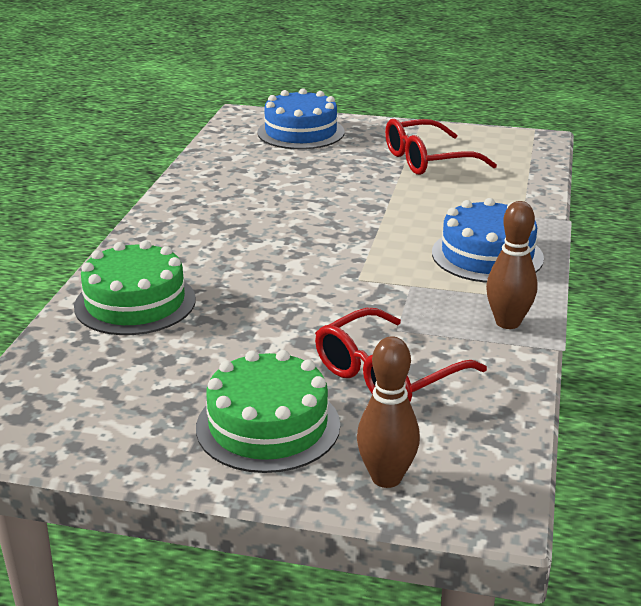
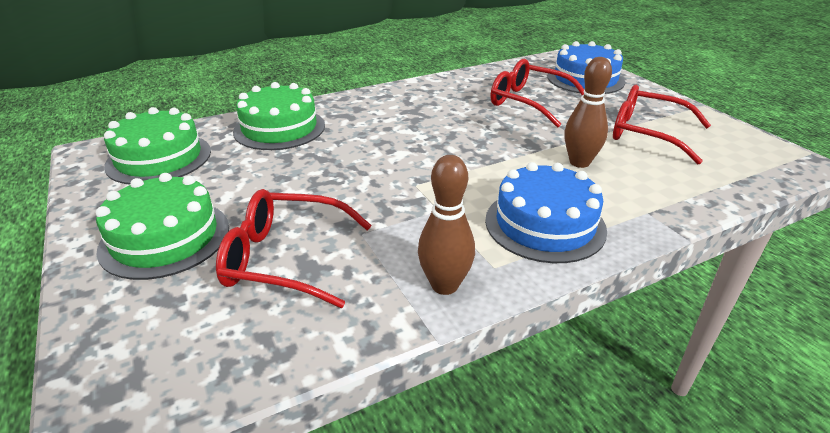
camera: 50 degrees right, 5 degrees up
(84, 391) = (159, 158): none -> green cake
(299, 173) = (529, 102): none -> red glasses
(386, 478) = (124, 326): brown bowling pin -> brown bowling pin (579, 162)

